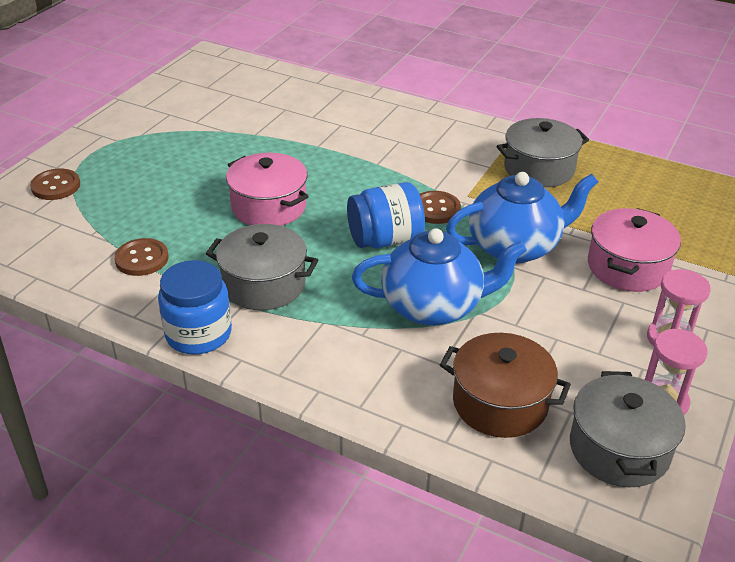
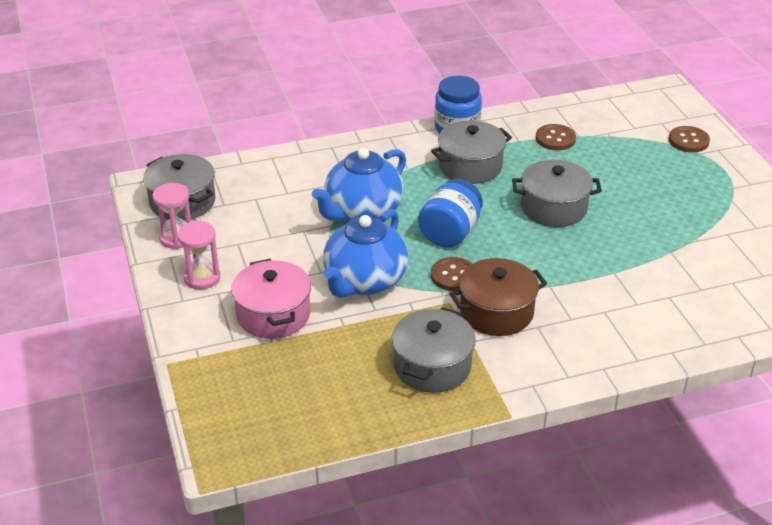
camera: 135 degrees right, 0 degrees up
(269, 207) = (553, 208): pink pot -> grey pot
(500, 403) = (265, 187): brown pot -> brown pot (496, 312)

